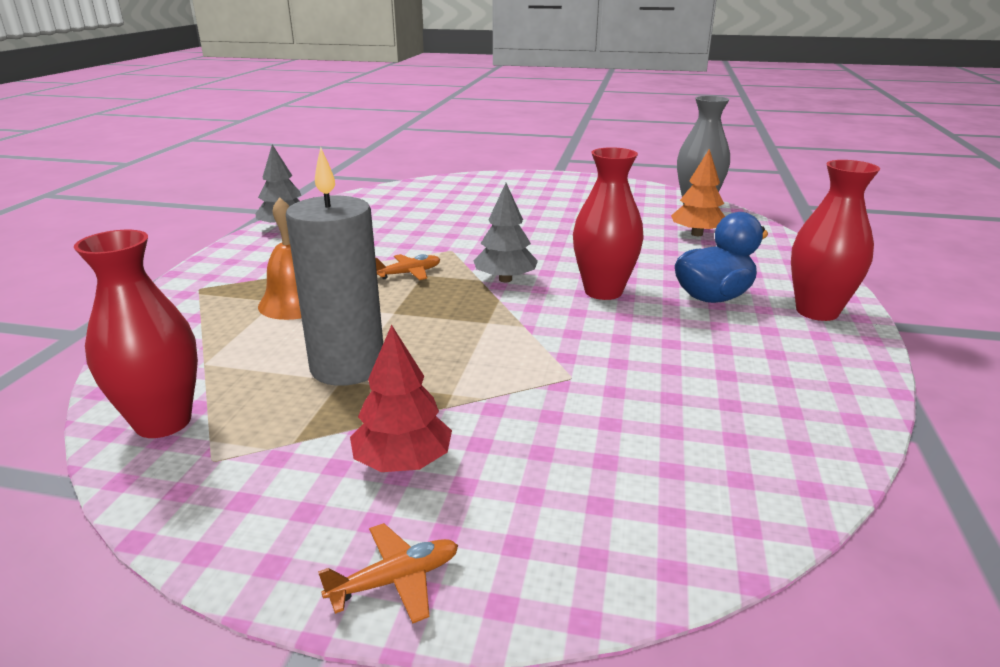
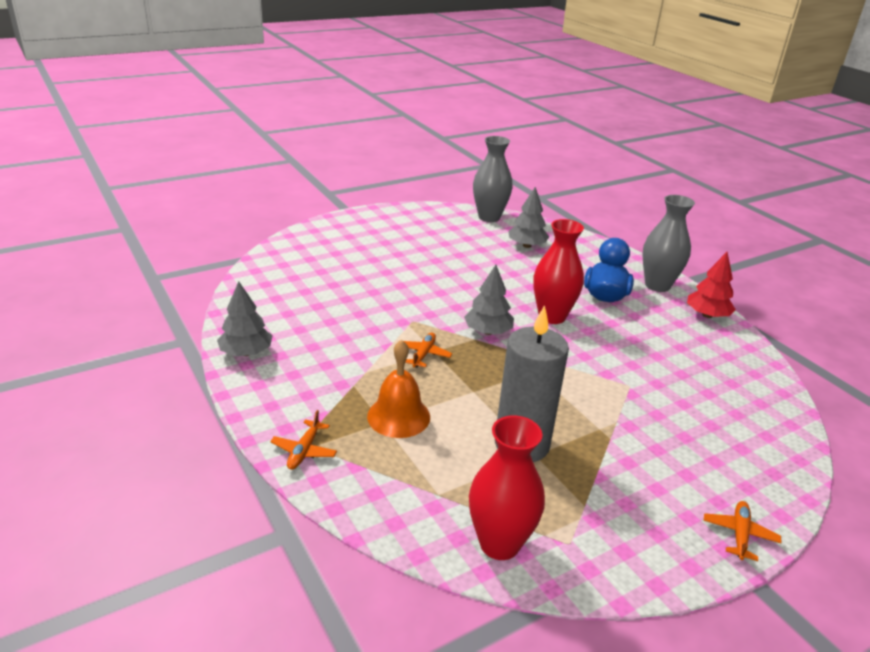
camera: 45 degrees left, 5 degrees up
(188, 293) = (304, 451): none -> orange plane
(403, 462) = (647, 481): red tree -> red tree (707, 315)
(697, 234) = (527, 245): orange tree -> grey tree
(817, 311) = (657, 285): red vase -> grey vase

